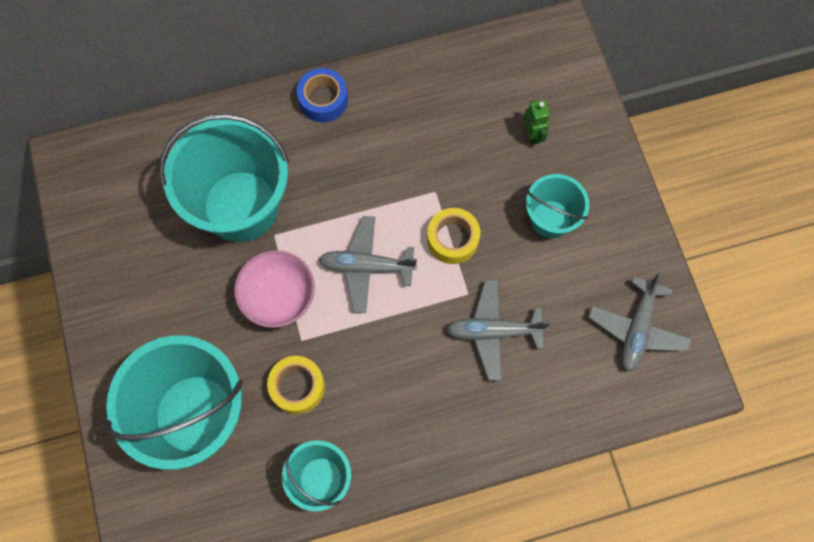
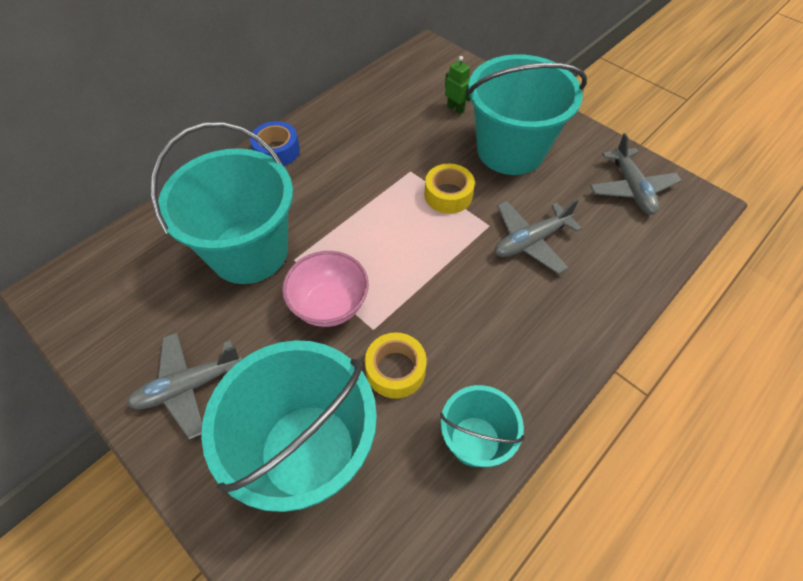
camera: 30 degrees left, 15 degrees down
(367, 267) = (392, 245): grey plane -> grey plane (189, 386)
(550, 219) = (510, 150): turquoise bucket -> turquoise bucket, size x1.89

